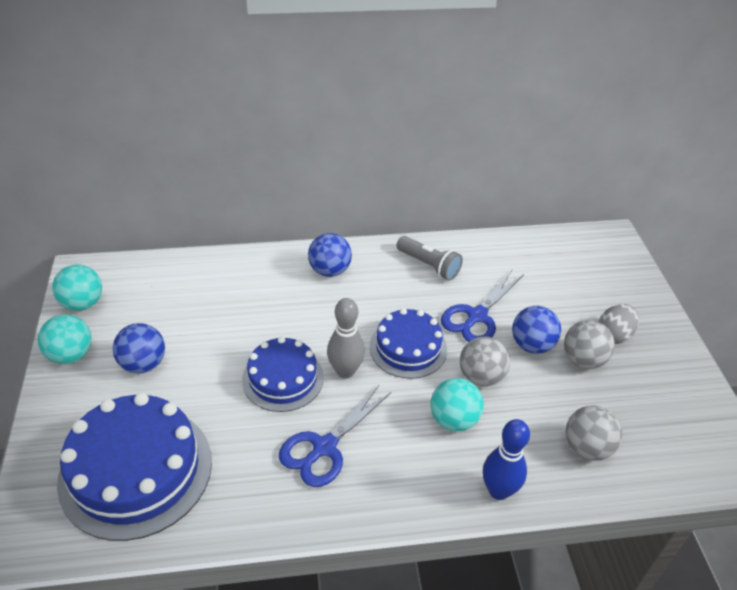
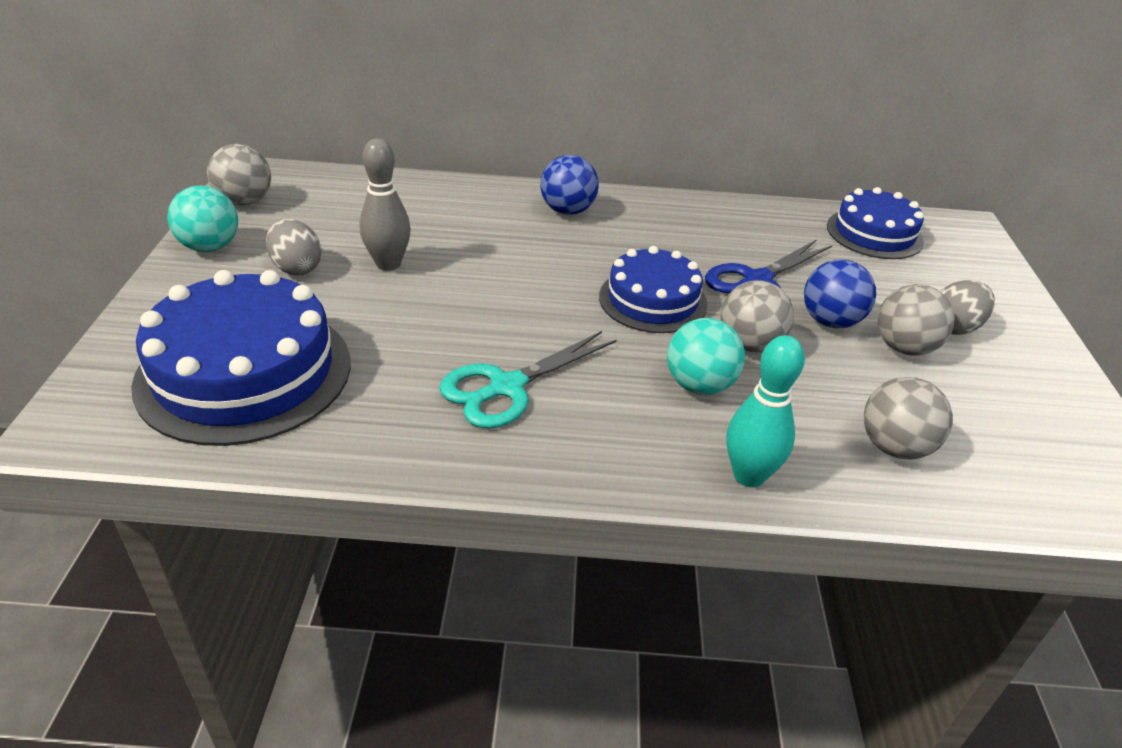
camera: 10 degrees right, 5 degrees down
(83, 303) = (245, 201): turquoise ball -> grey ball
(143, 364) = (296, 268): blue ball -> grey egg
(283, 378) = (472, 307): blue cake -> blue cake (874, 233)
(324, 447) = (506, 387): blue scissors -> turquoise scissors
(345, 371) = (559, 312): grey bowling pin -> grey bowling pin (388, 264)
(429, 265) = (702, 222): grey flashlight -> none
(498, 490) = (749, 475): blue bowling pin -> turquoise bowling pin

